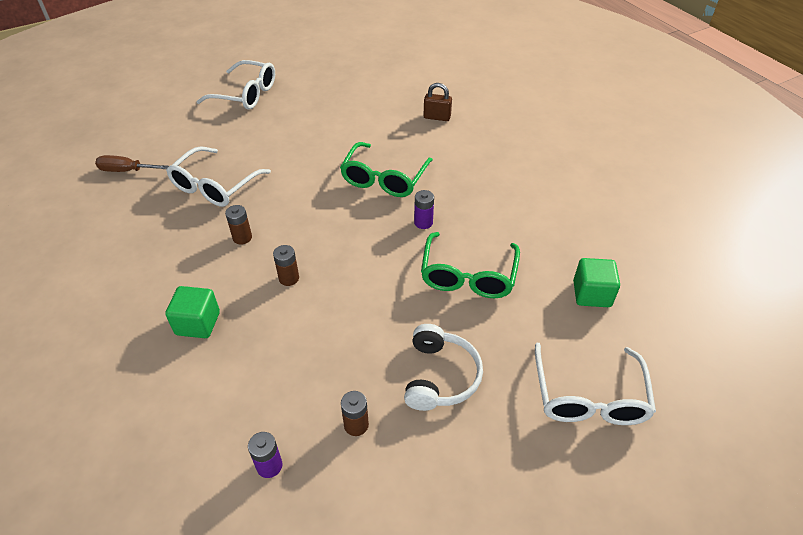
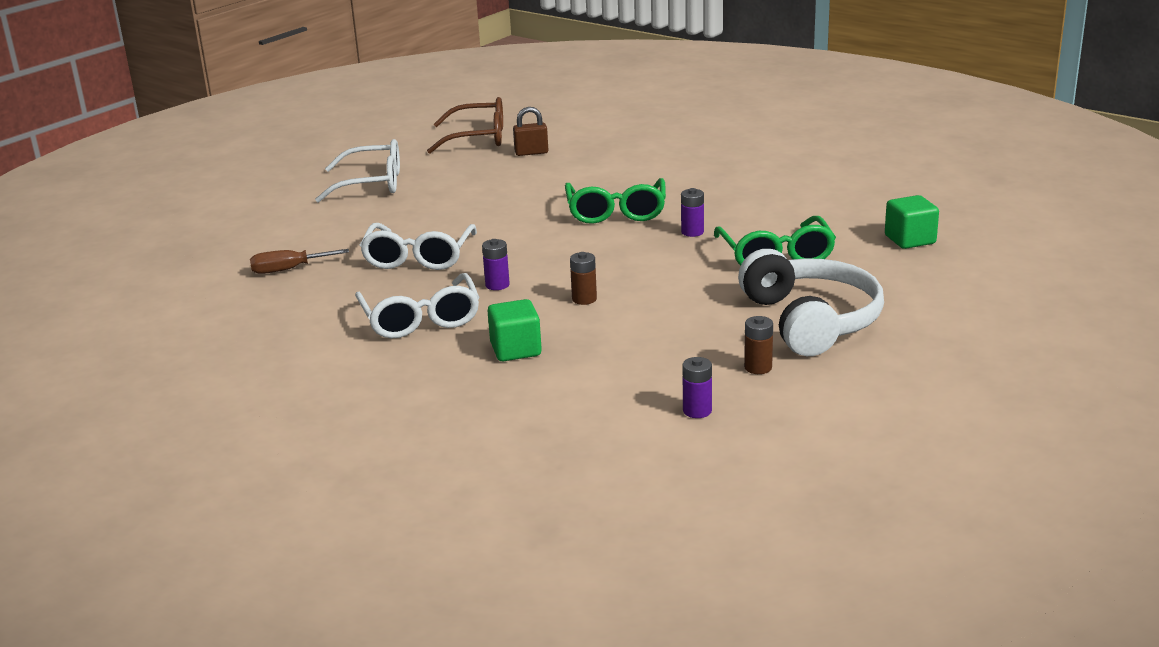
camera: 20 degrees left, 20 degrees down
(242, 238) = (497, 285): brown battery -> purple battery
(348, 65) = (478, 138): none -> brown glasses
(437, 117) = (629, 157): brown padlock -> brown padlock (531, 153)
(440, 376) = (810, 321): white headphones -> white headphones, size x1.52
(589, 397) = (963, 299): white glasses -> white glasses (421, 319)

